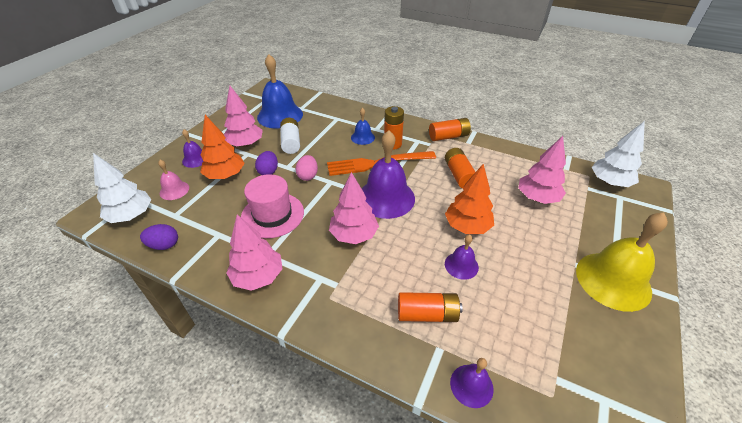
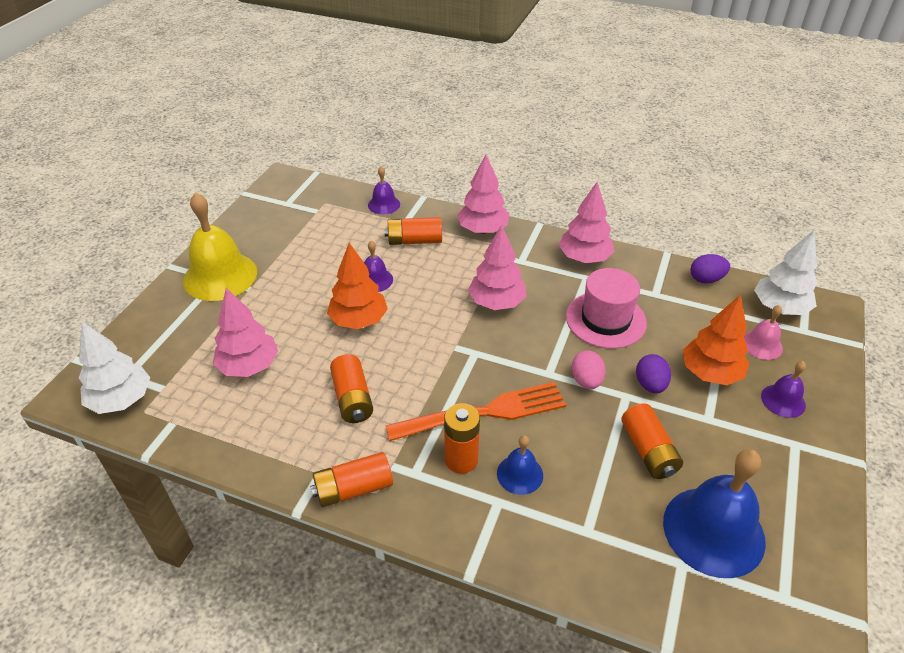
camera: 175 degrees right, 0 degrees up
(245, 144) = (726, 440): pink tree -> pink tree (483, 230)
(291, 142) = (648, 451): white battery -> orange battery
(386, 197) = (463, 352): purple bell -> none

